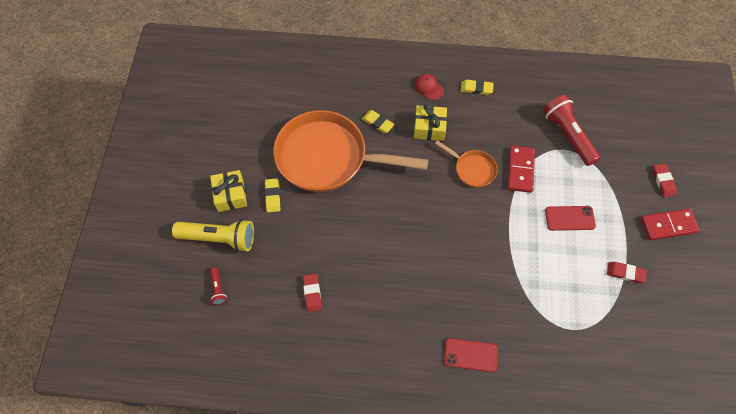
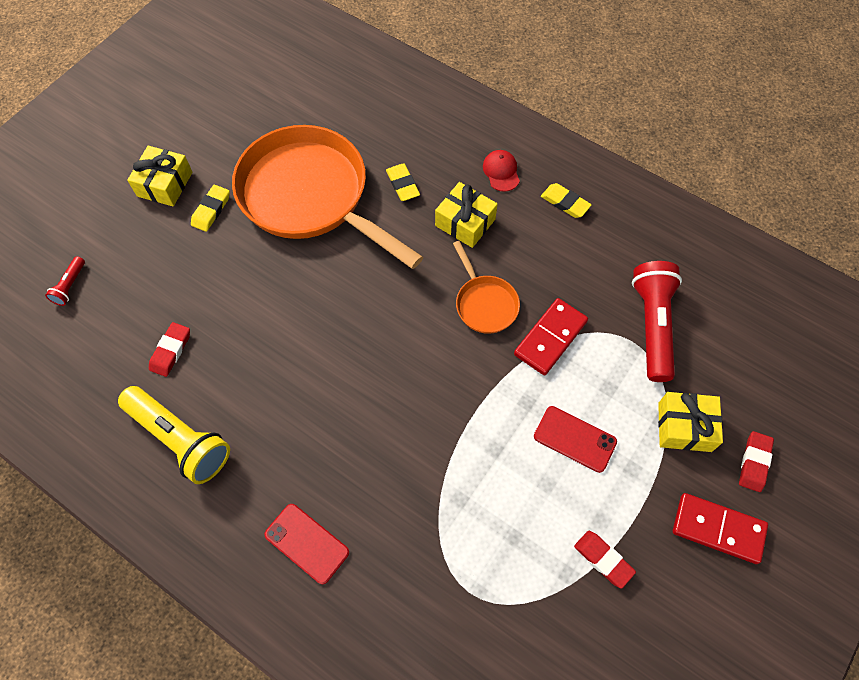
camera: 30 degrees right, 0 degrees up
(219, 238) = (115, 228): yellow flashlight -> yellow flashlight (180, 439)
(619, 181) = (684, 427): none -> yellow gift

